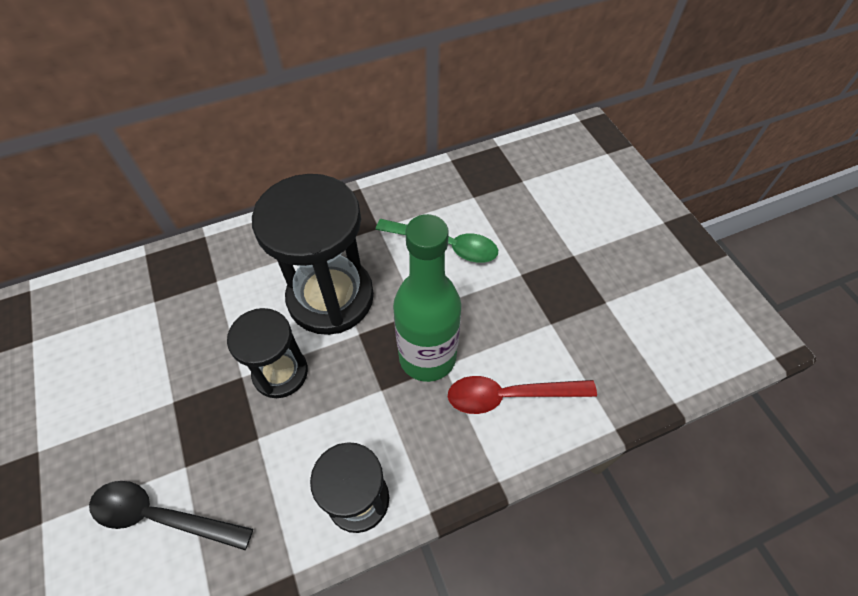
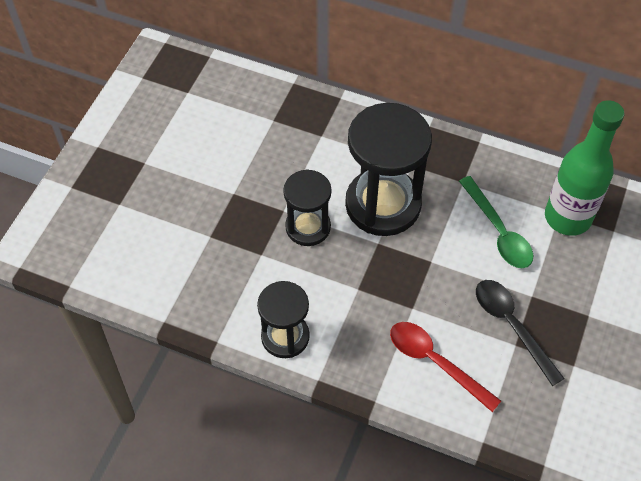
camera: 45 degrees right, 0 degrees up
(161, 516) = (177, 252): black spoon -> black spoon (511, 326)
(427, 357) = (407, 294): green bottle -> green bottle (567, 217)

